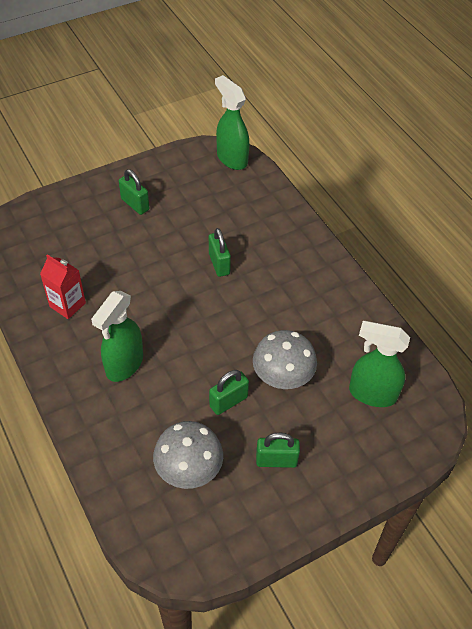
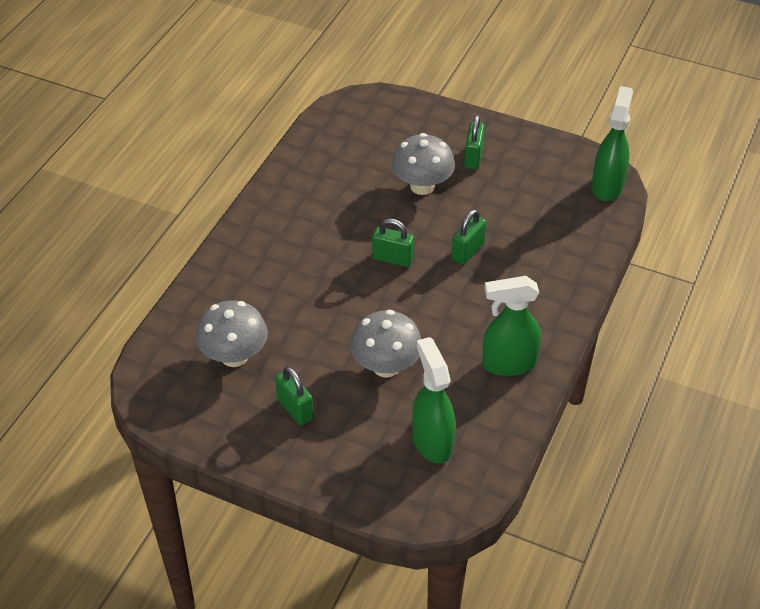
camera: 55 degrees right, 5 degrees down
(67, 305) = (321, 184): red carton -> none
(124, 365) = (297, 255): green spray bottle -> green spray bottle (508, 364)
(132, 248) = (422, 186): none -> grey mushroom
(228, 401) = (324, 343): green padlock -> green padlock (393, 259)

